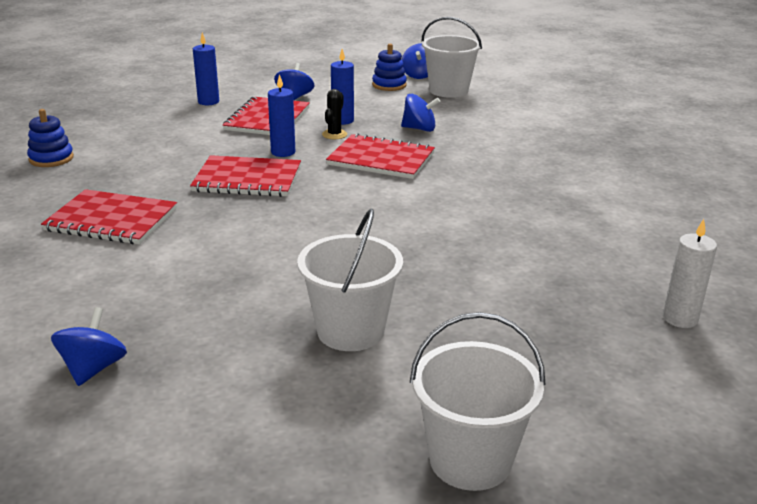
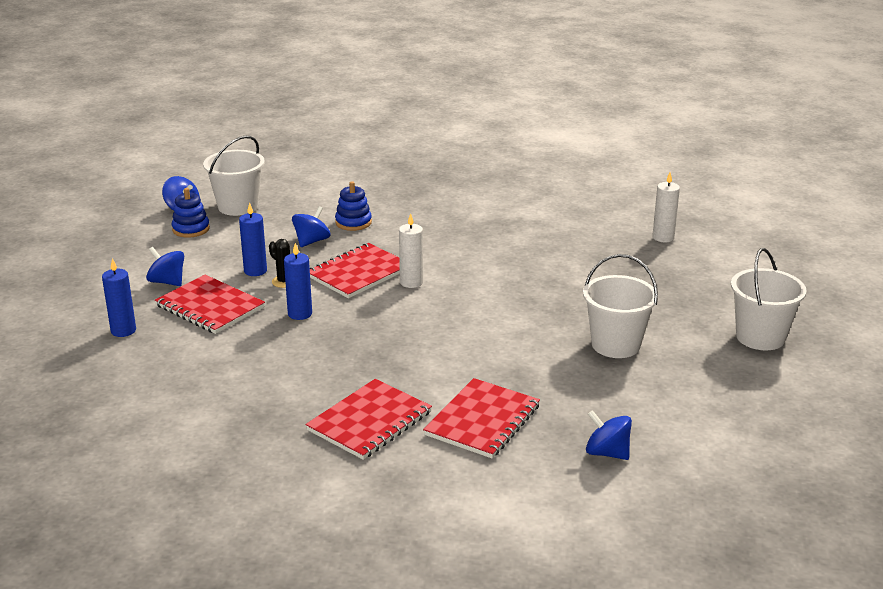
camera: 65 degrees left, 0 degrees up
(51, 158) = (188, 444): blue stacking toy -> blue stacking toy (353, 222)
(247, 179) = (342, 341): red notebook -> red notebook (482, 420)
(386, 185) = (411, 282): none -> white candle

